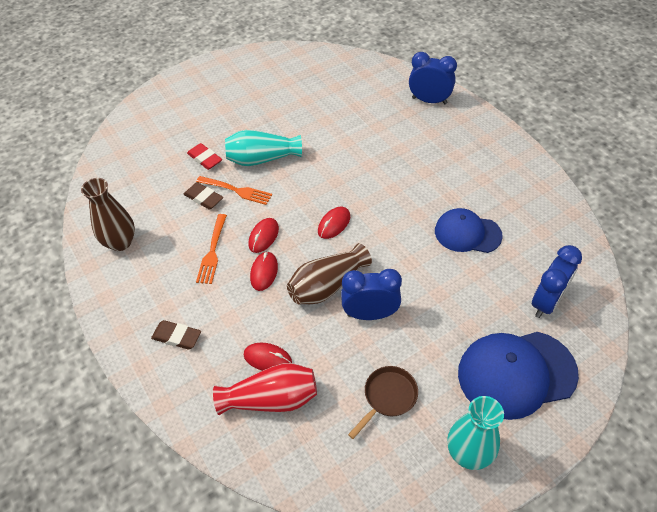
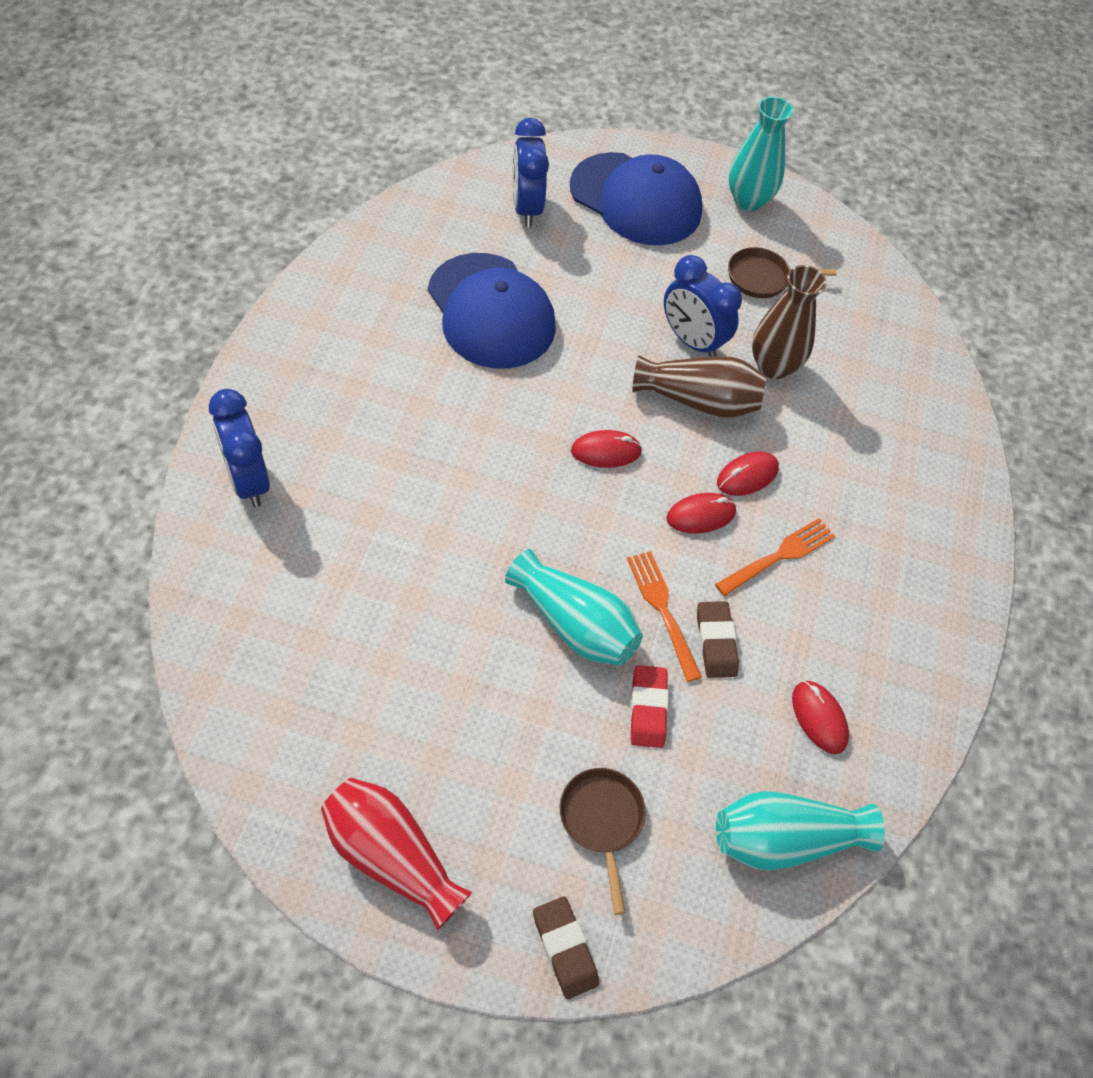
camera: 140 degrees left, 5 degrees up
(116, 164) = (784, 840): none -> turquoise vase
(120, 242) = (882, 683): brown vase -> brown vase (773, 366)
(177, 337) = (908, 499): brown eraser -> brown eraser (565, 948)
(184, 122) = (602, 821): none -> brown pan
(267, 358) = (835, 397): red mouse -> red mouse (819, 718)
(271, 399) = (866, 365): red vase -> red vase (391, 857)
(467, 233) = (491, 311): blue cap -> blue cap, size x1.54
(546, 302) = (526, 208): blue clock -> blue clock turned 90 degrees counterclockwise

